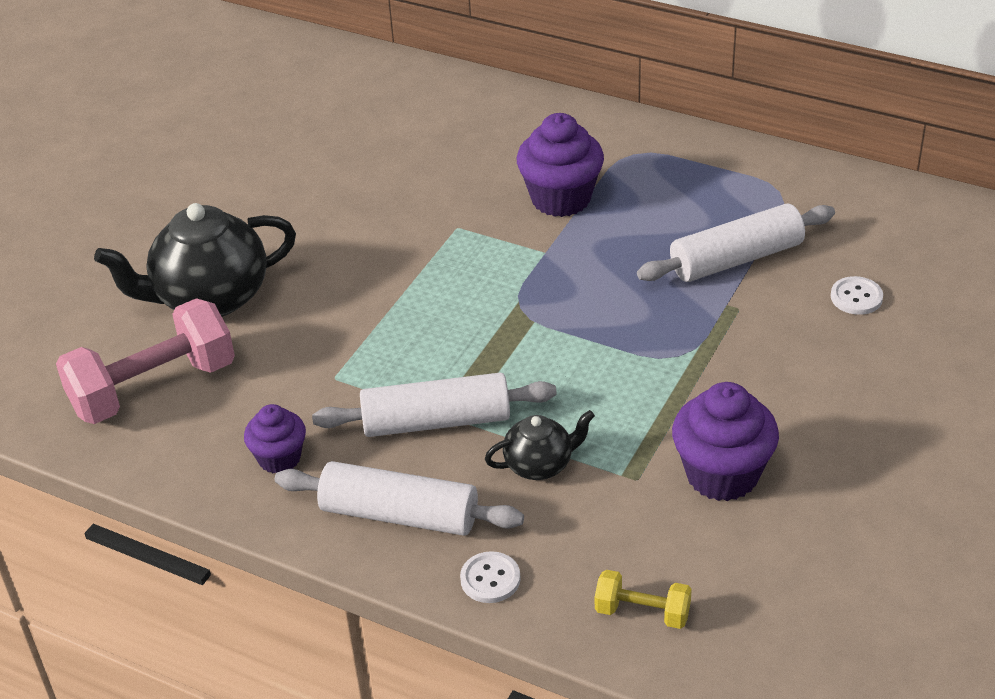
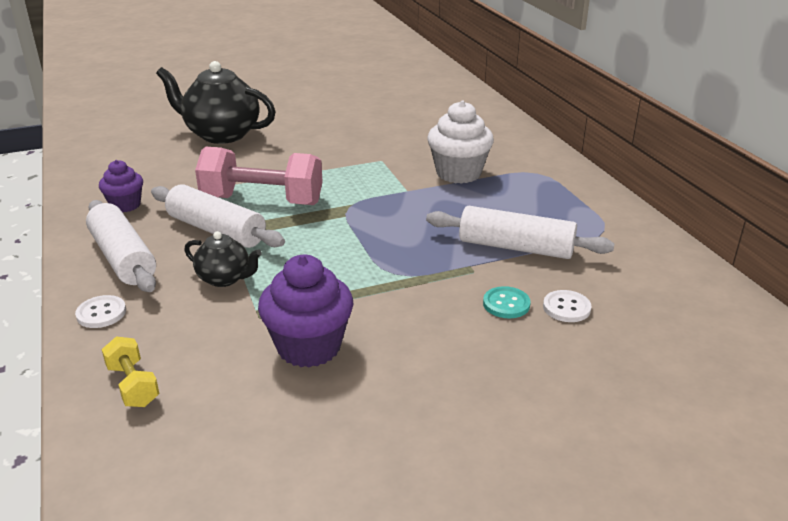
camera: 40 degrees right, 10 degrees down
(153, 388) = (136, 153): pink dumbbell -> pink dumbbell (262, 201)
(561, 199) = (458, 173): purple cupcake -> white cupcake
(809, 325) = (506, 304): none -> turquoise button

